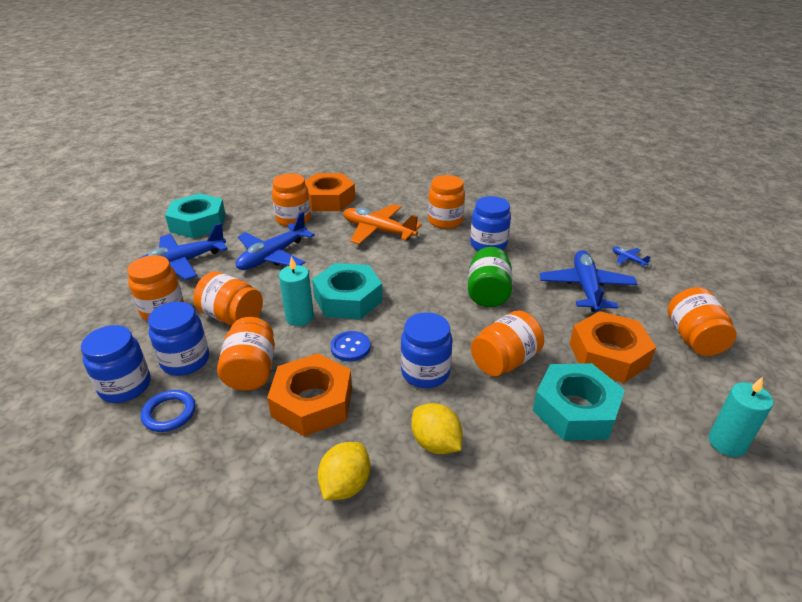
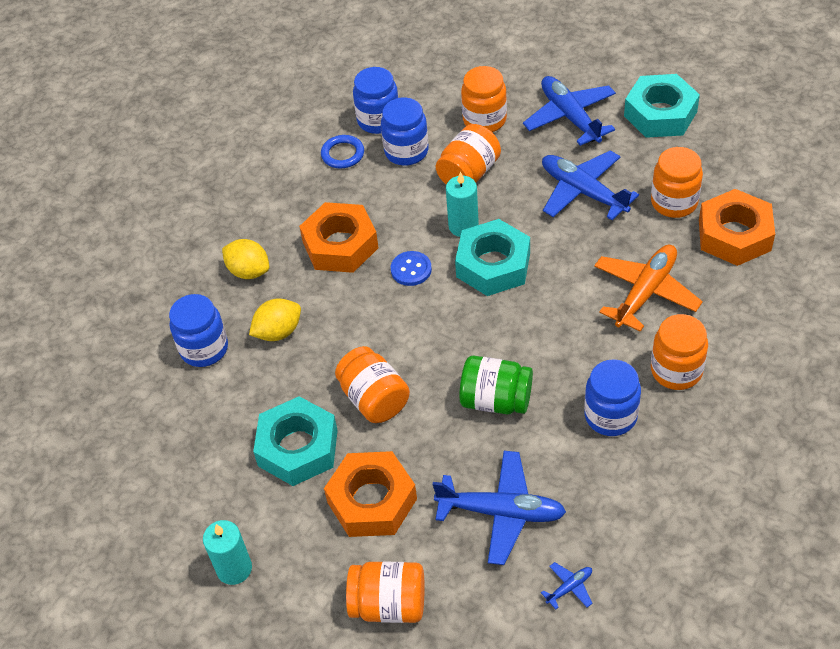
camera: 100 degrees right, 15 degrees up
(251, 371) = (386, 198): orange jar -> none
(425, 372) = (366, 329): blue jar -> blue jar (204, 348)

